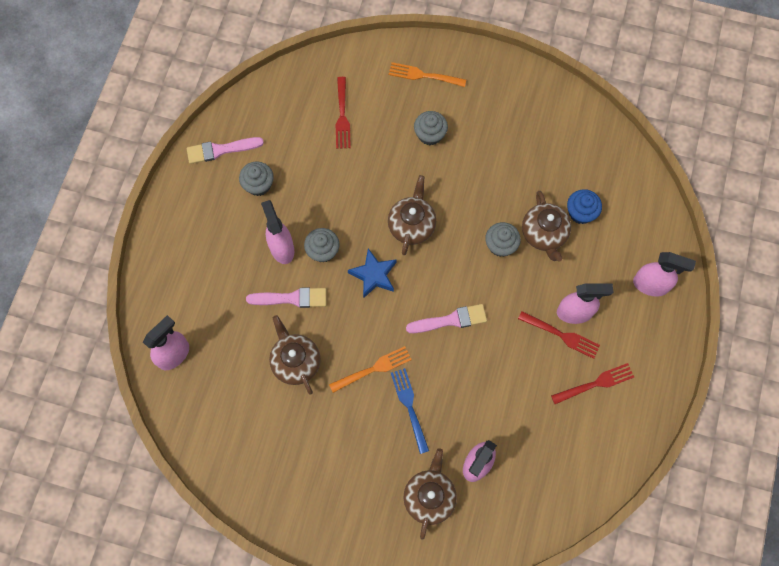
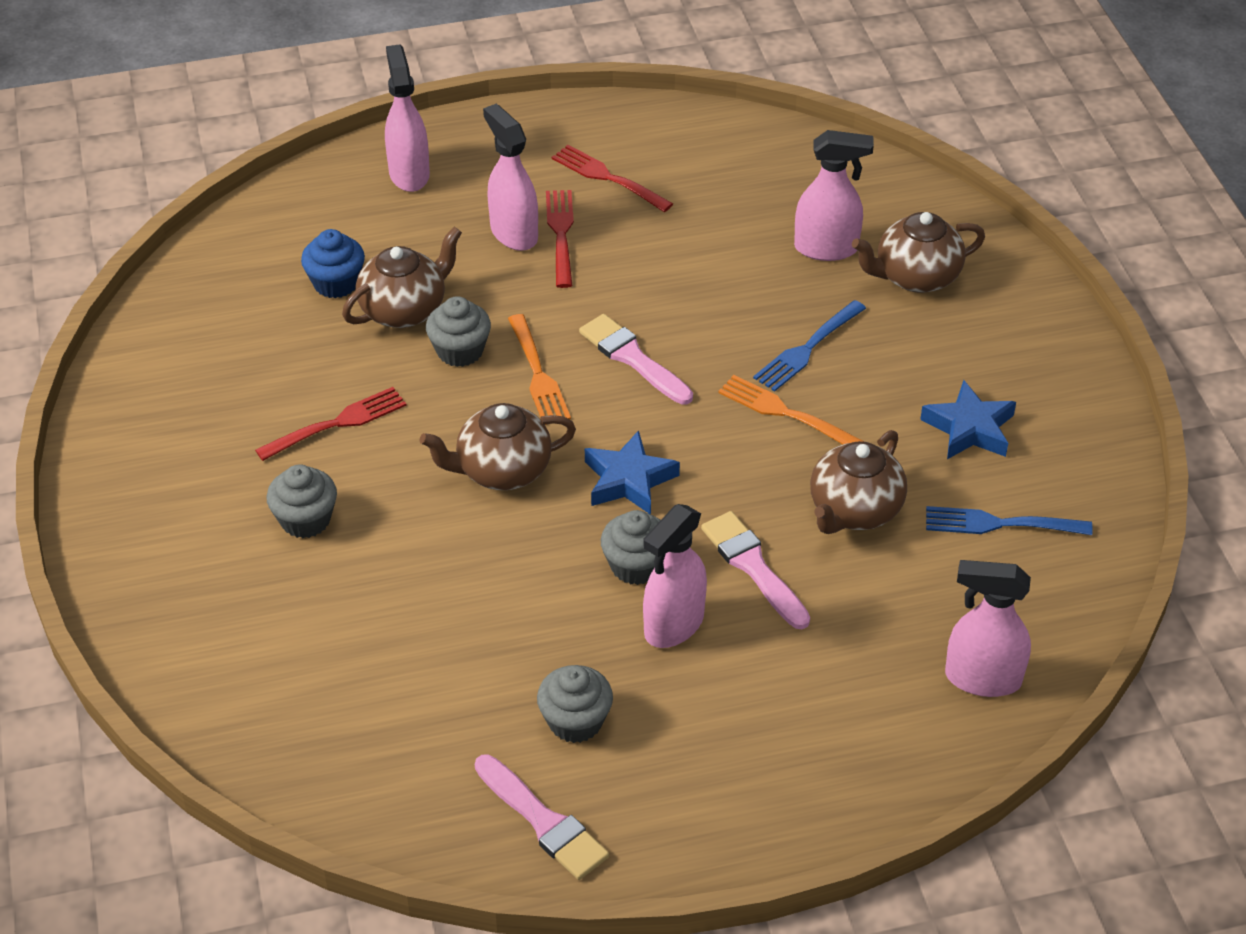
camera: 120 degrees left, 25 degrees down
(247, 423) = (1001, 524): none -> blue fork
(311, 449) = (969, 428): none -> blue star
(342, 115) = (343, 663): red fork -> red fork (336, 424)
(424, 75) = (179, 580): orange fork -> orange fork (537, 373)

